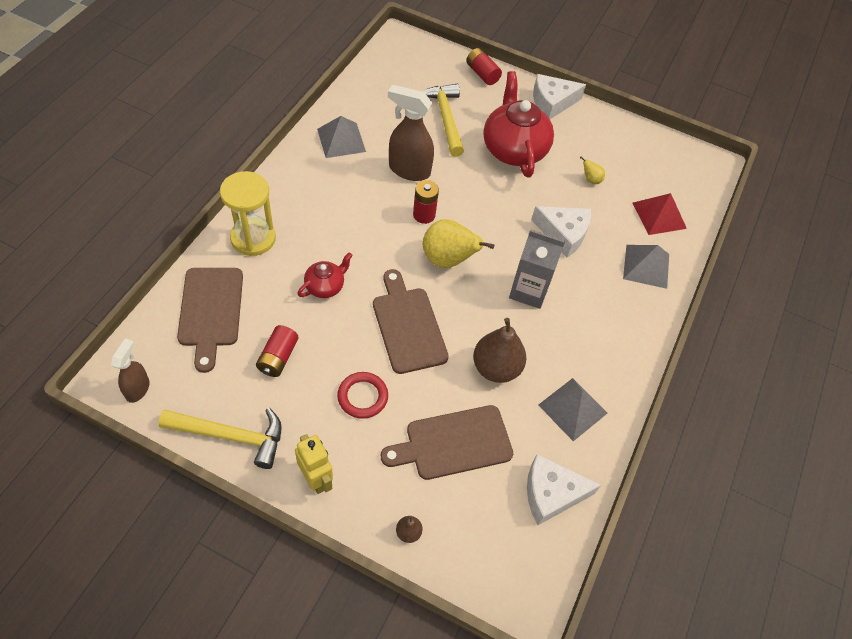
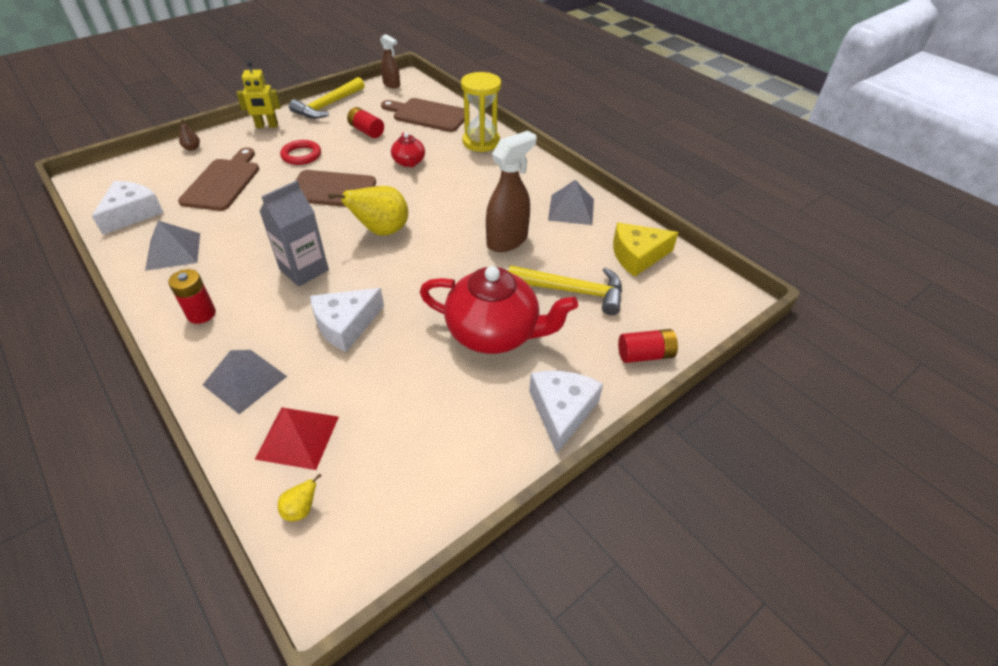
camera: 120 degrees right, 10 degrees down
(382, 90) = (637, 255): none -> yellow cheese
(424, 215) = (444, 233): red battery -> red battery (201, 314)
(496, 368) = (254, 222): brown pear -> none
(590, 180) = (402, 389): yellow pear -> yellow pear (301, 509)

